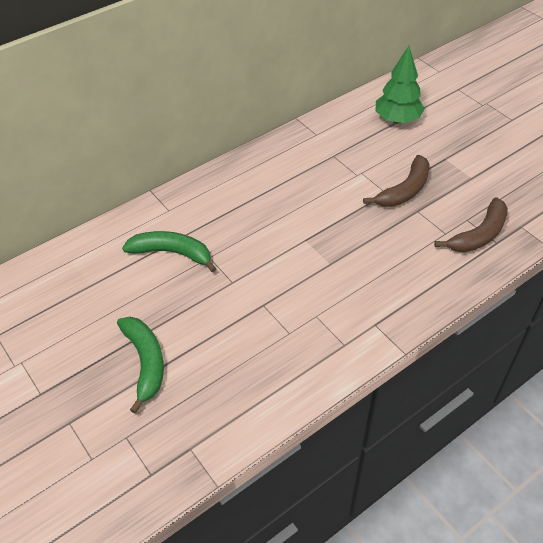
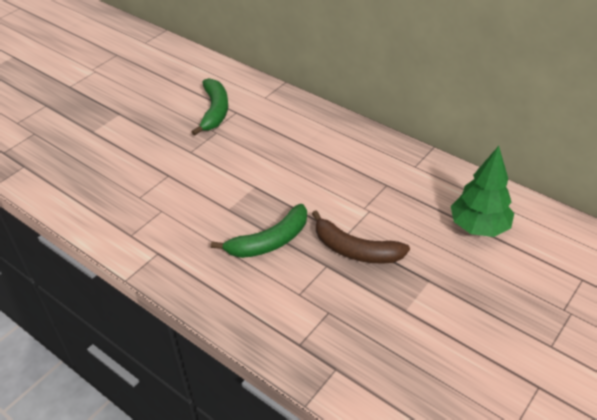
camera: 75 degrees right, 5 degrees down
(145, 362) = (100, 125): green banana -> green banana (270, 241)
(479, 235) = (306, 326): brown banana -> none

